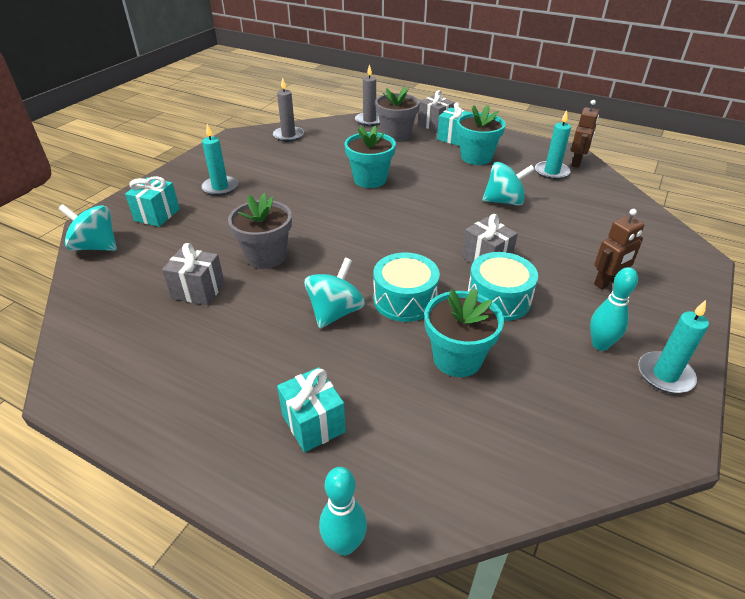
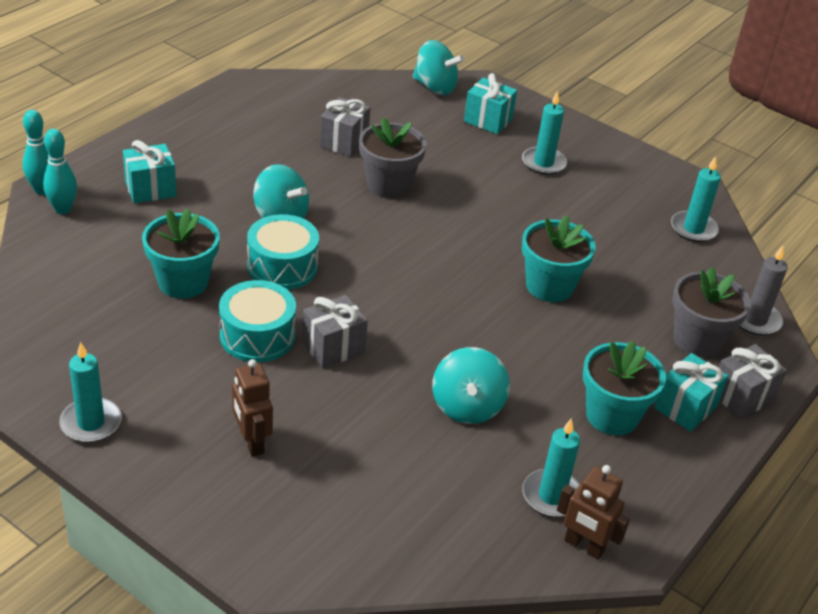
camera: 95 degrees right, 0 degrees up
(96, 246) = (435, 87): turquoise spinning top -> turquoise spinning top turned 90 degrees clockwise
(288, 136) = (693, 229): grey candle -> turquoise candle
(600, 345) = (154, 390): turquoise bowling pin -> turquoise bowling pin (63, 209)

